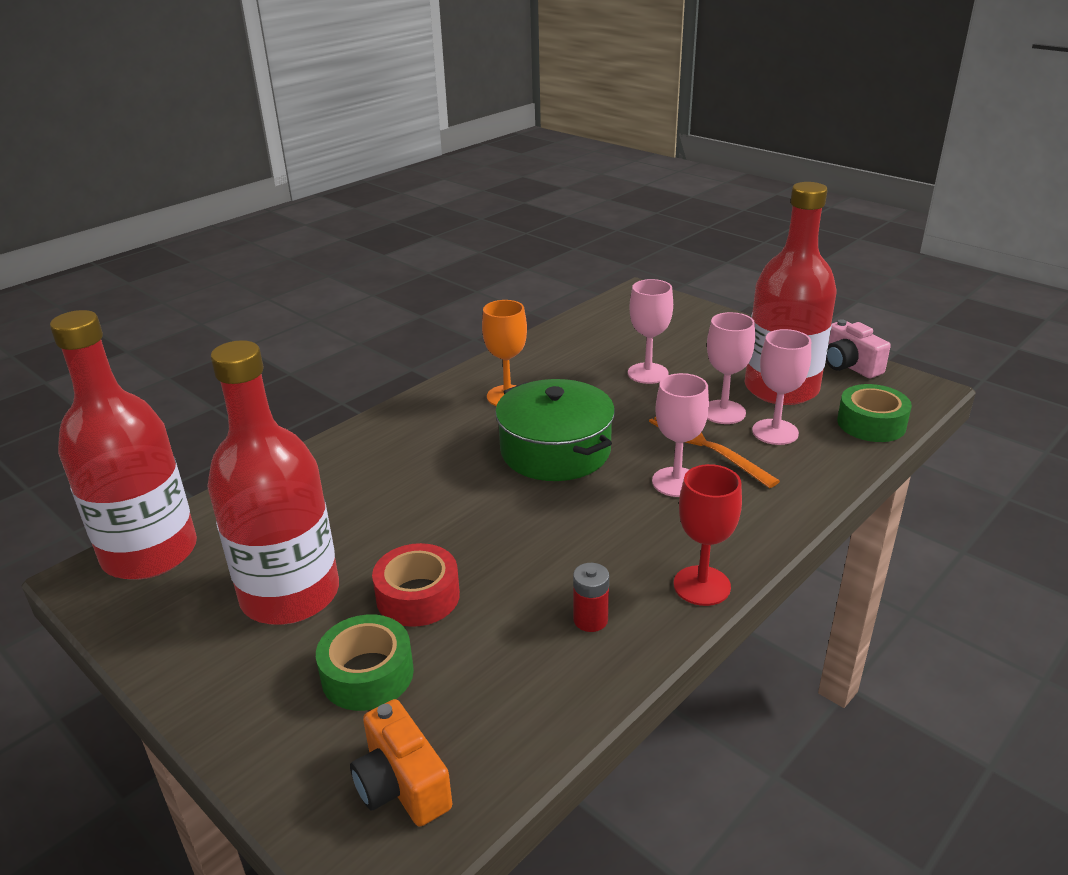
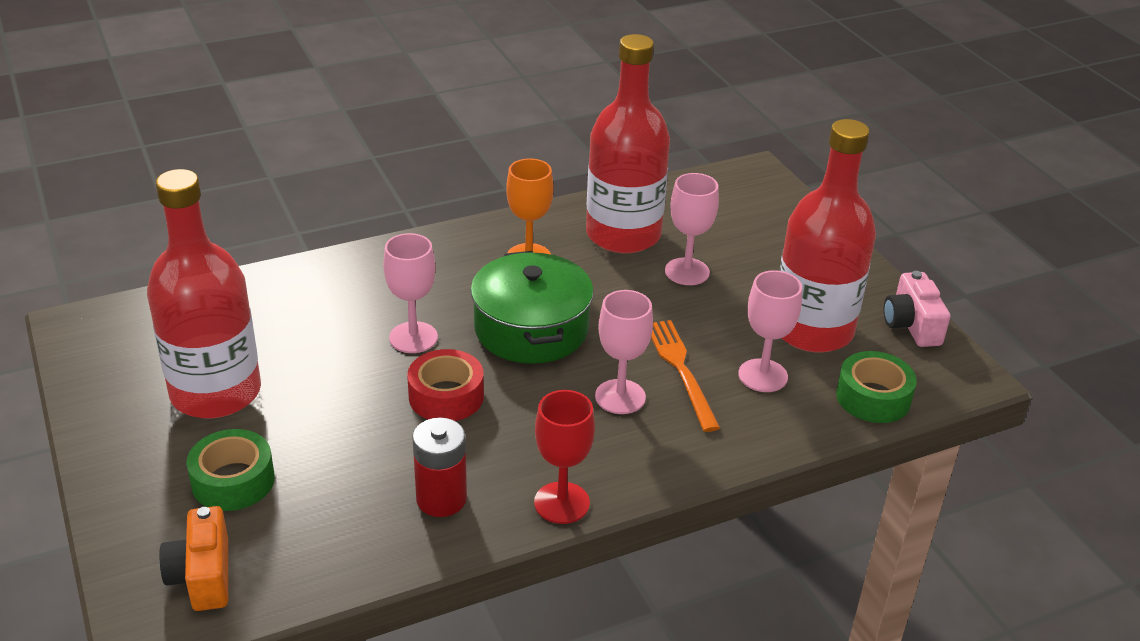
camera: 20 degrees right, 5 degrees up
(150, 553) = (130, 319): red bottle -> red bottle (623, 235)
(418, 596) = (315, 429): red tape -> red tape (446, 396)
(590, 620) = (441, 499): red battery -> red battery, size x1.53
(723, 412) = (728, 338): pink goblet -> pink goblet (413, 337)

